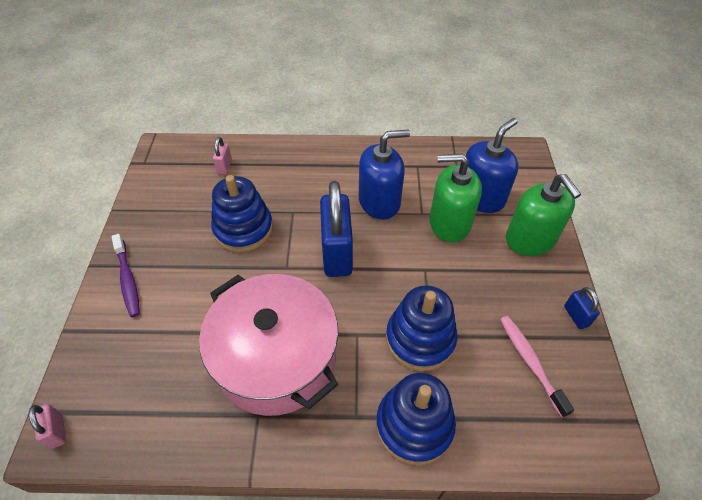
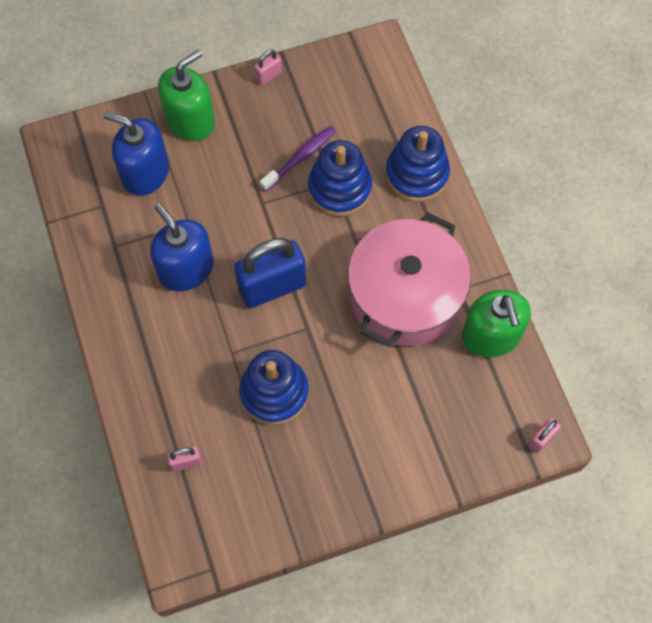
camera: 110 degrees left, 15 degrees up
(128, 280) = (382, 475): purple toothbrush -> purple toothbrush (300, 158)
(449, 223) = (193, 194): green soap dispenser -> green soap dispenser (491, 336)
(530, 362) = (328, 104): pink toothbrush -> none
(576, 316) = (268, 76): blue padlock -> pink padlock

